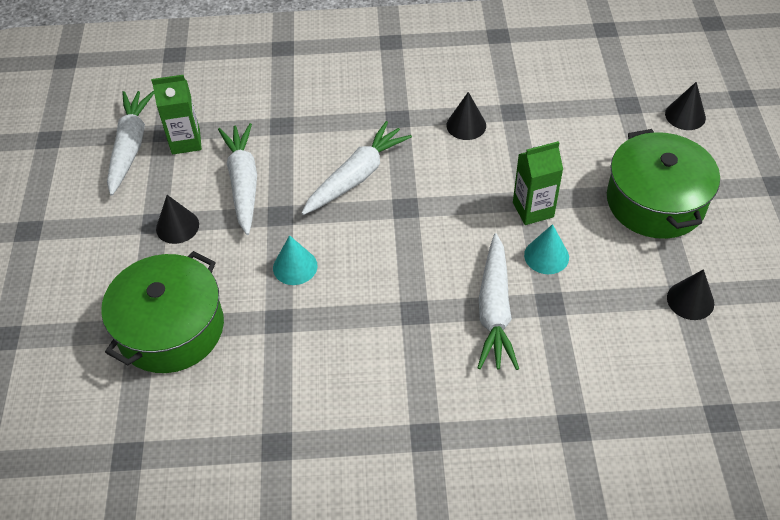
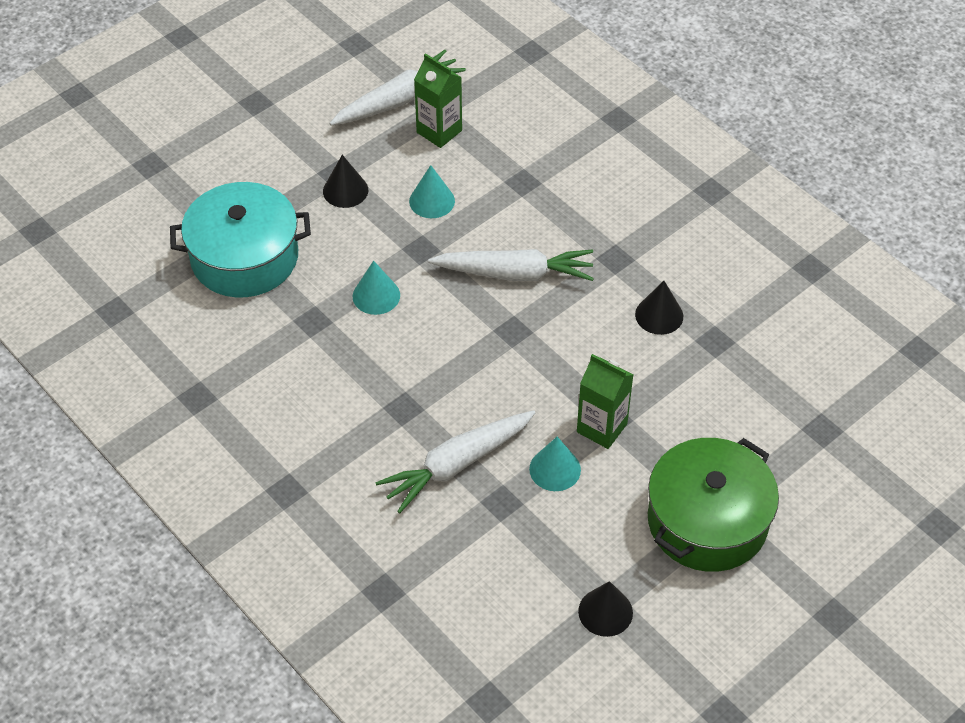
camera: 50 degrees right, 0 degrees up
(171, 328) = (244, 257): green pot -> turquoise pot
(243, 183) = (432, 201): white carrot -> turquoise cone
(685, 115) = (857, 487): black cone -> none

